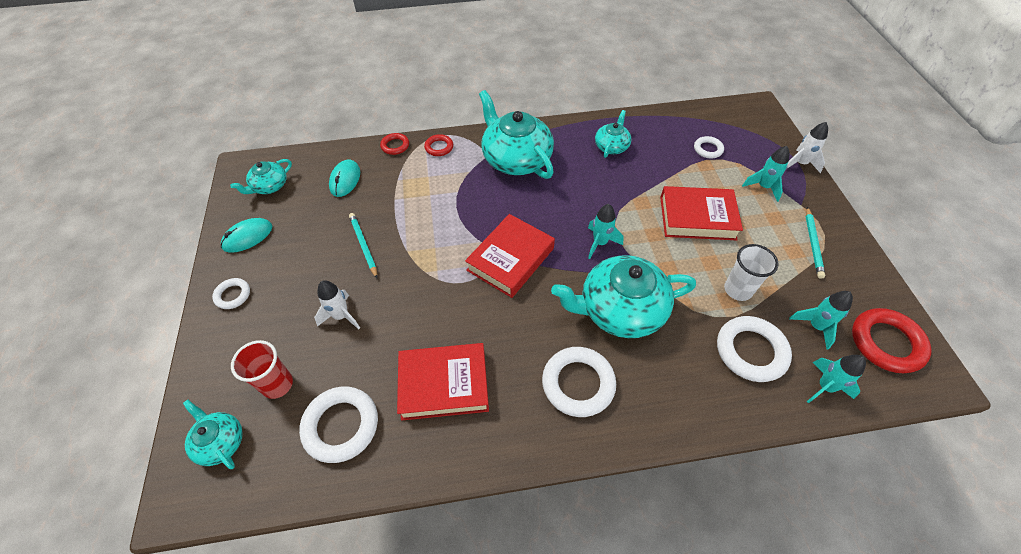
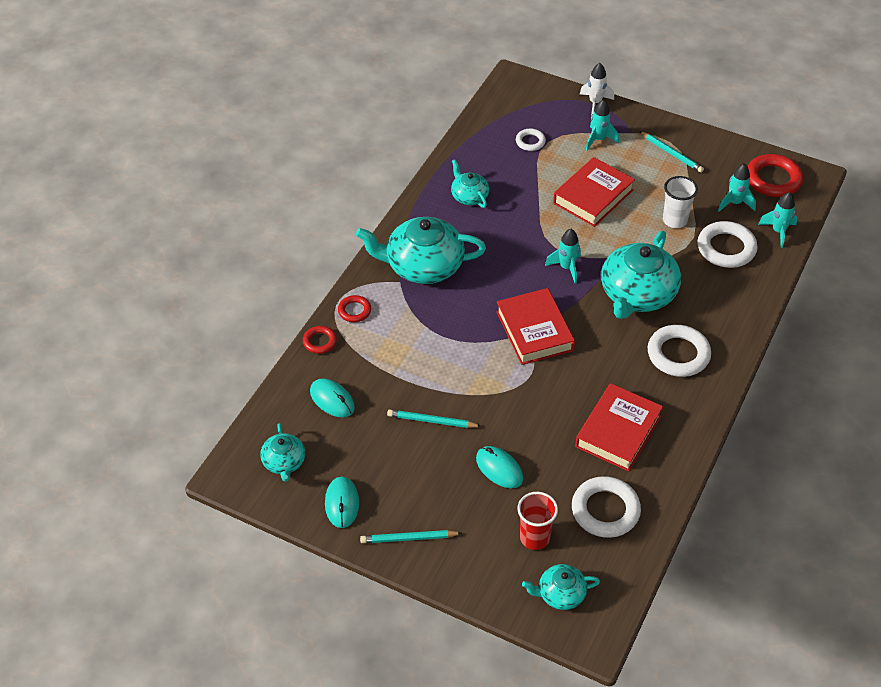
camera: 55 degrees left, 5 degrees down
(233, 295) = (408, 538): white ring -> turquoise pencil
(341, 316) = (499, 469): white rocket -> turquoise mouse

